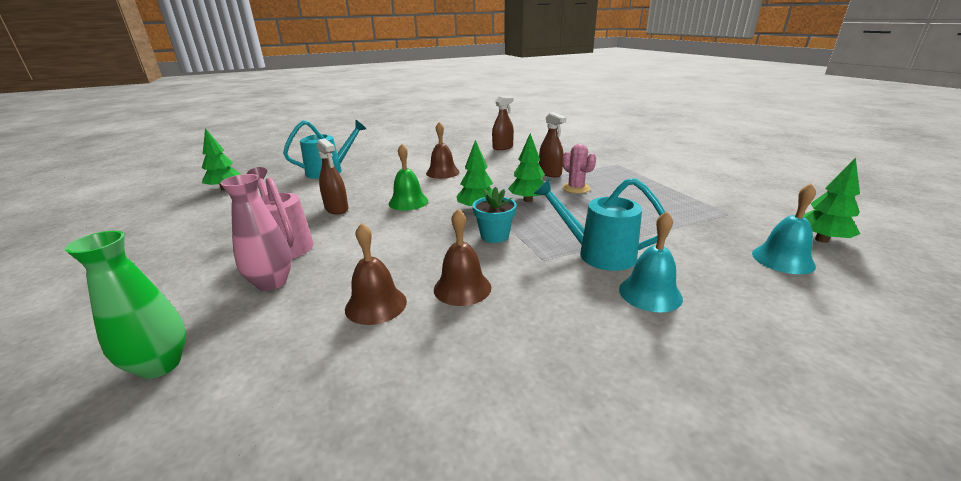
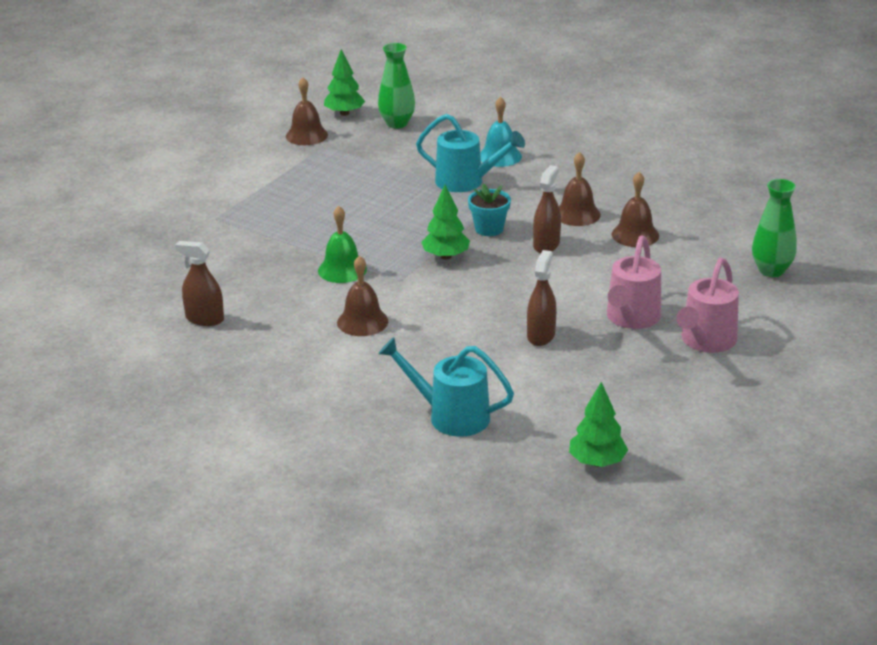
camera: 125 degrees left, 5 degrees up
(199, 261) = (705, 342): none -> pink watering can
(272, 283) = (674, 287): pink vase -> none
(408, 202) = (474, 301): green bell -> green bell (342, 270)
(528, 200) = (392, 238): green tree -> none
(550, 173) = (293, 250): brown spray bottle -> brown spray bottle (546, 245)
(576, 188) = (330, 222): pink cactus -> none
(597, 254) = (467, 182): turquoise watering can -> turquoise watering can turned 60 degrees counterclockwise
(759, 212) = (306, 135): none -> brown bell
(783, 259) = (397, 123): turquoise bell -> green vase

